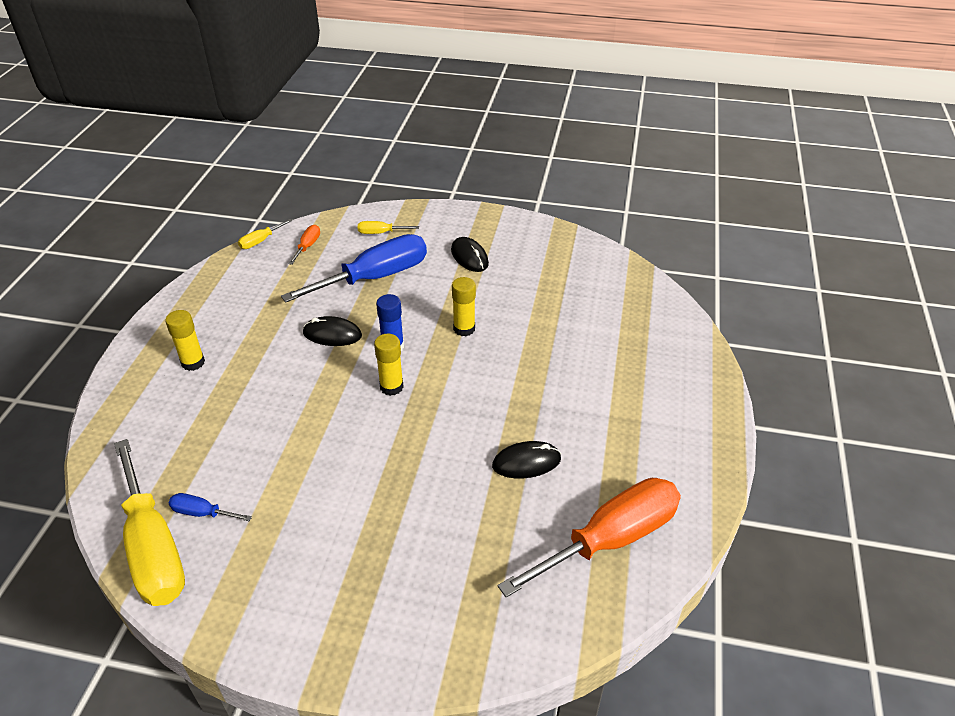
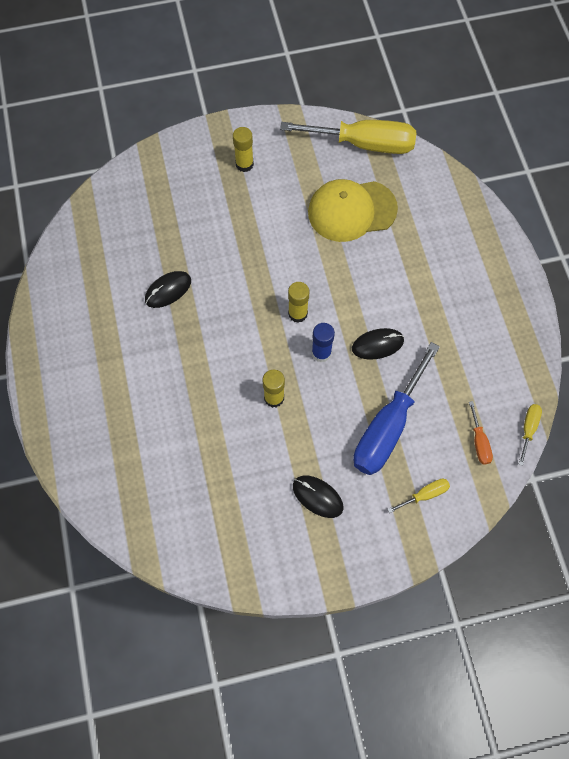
camera: 155 degrees right, 25 degrees up
(153, 547) = (364, 144): yellow screwdriver -> yellow screwdriver turned 150 degrees clockwise
(193, 362) = (461, 272): yellow glue stick -> yellow glue stick (244, 164)
(202, 513) = (354, 173): blue screwdriver -> none
(246, 467) = (352, 211): none -> yellow cap
(610, 539) = (93, 257): orange screwdriver -> none

